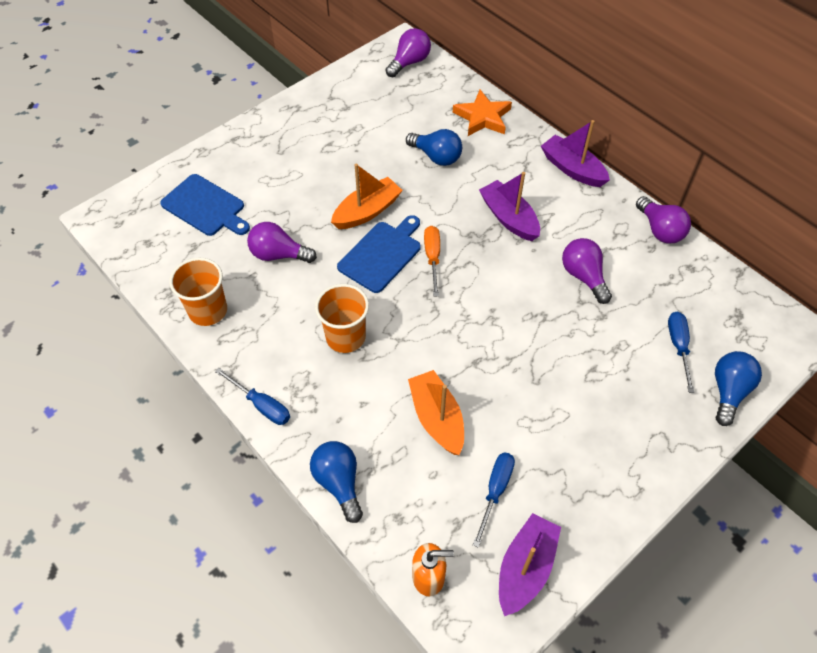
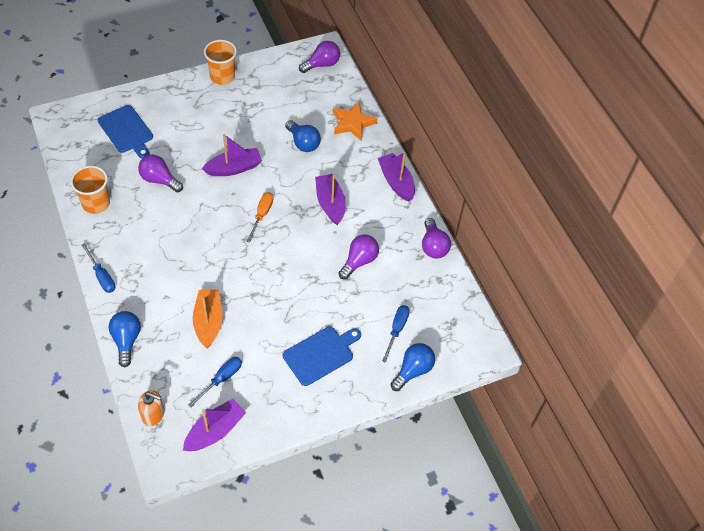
camera: 15 degrees right, 0 degrees up
(345, 337) = (176, 250): orange cup -> orange cup (222, 76)
(367, 211) = (234, 168): orange boat -> purple boat
(382, 254) = (228, 202): blue cutting board -> blue cutting board (320, 354)
(583, 276) = (359, 261): purple light bulb -> purple light bulb turned 45 degrees clockwise

